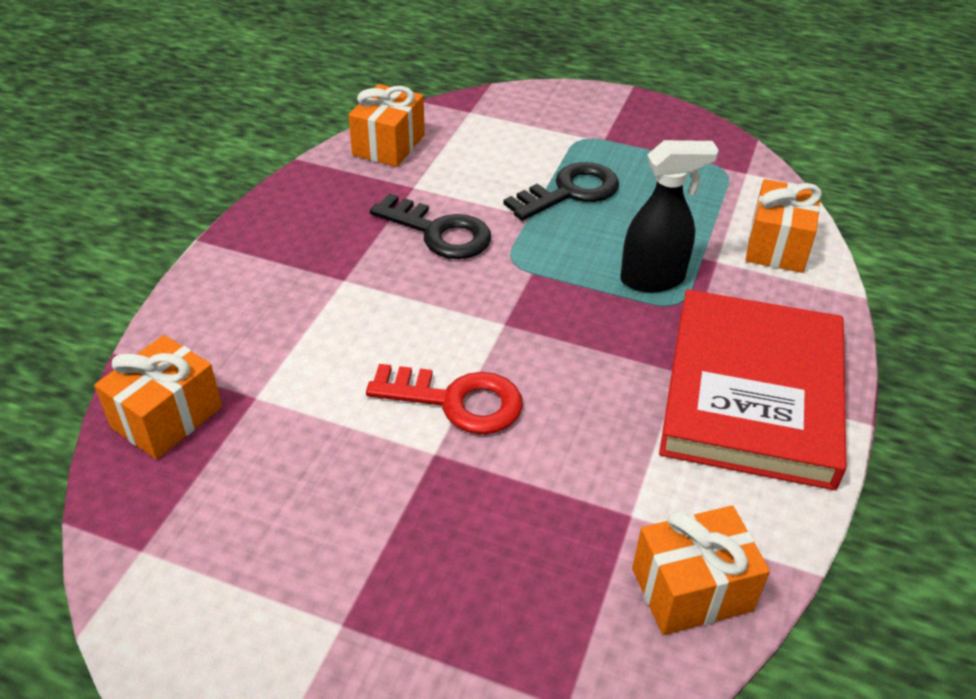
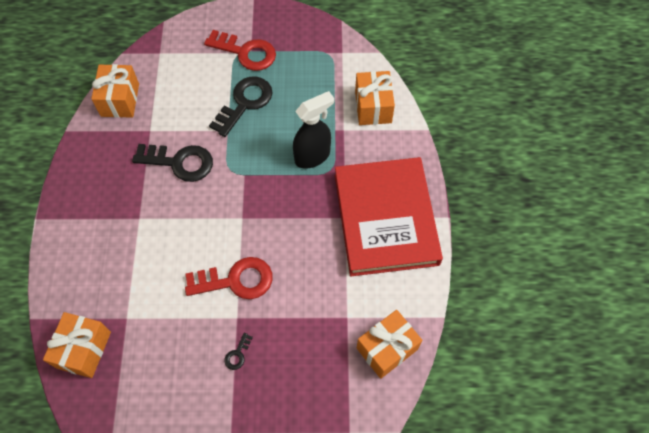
camera: 20 degrees left, 20 degrees up
(411, 506) = (237, 354): none -> black key
(596, 139) = (246, 52): none -> red key

